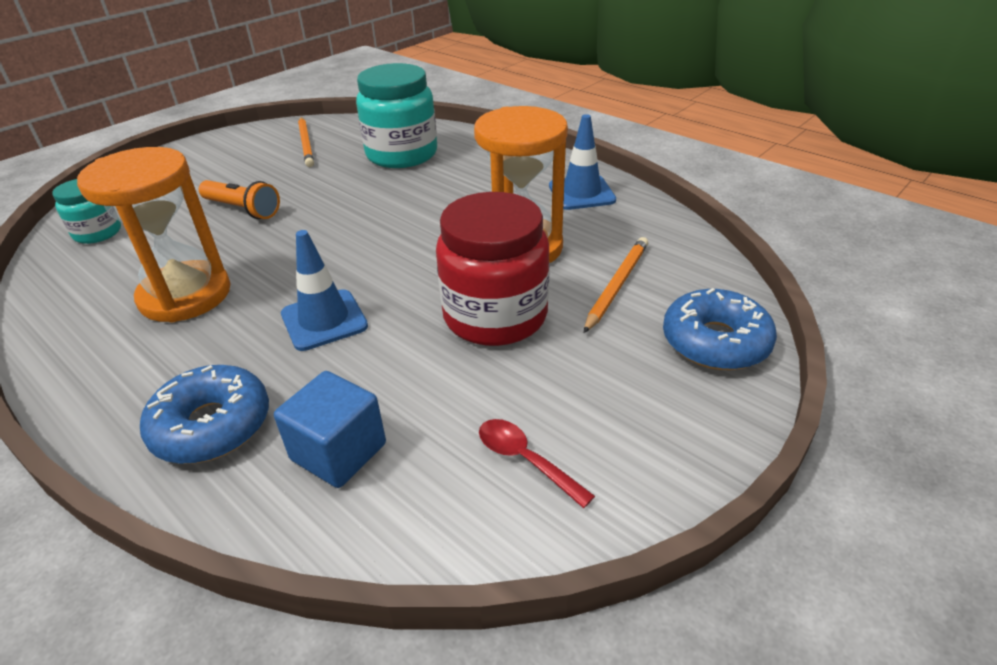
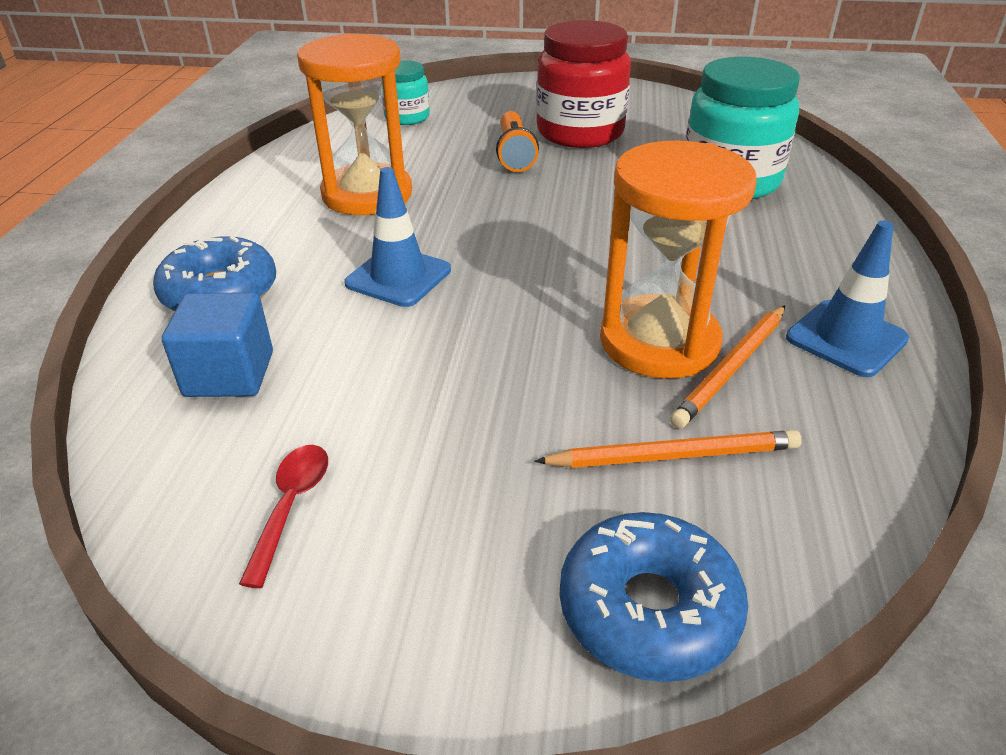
camera: 55 degrees right, 0 degrees up
(306, 144) = (665, 125): orange pencil -> orange pencil (732, 368)
(495, 316) = (507, 380): red jar -> red jar (580, 132)

